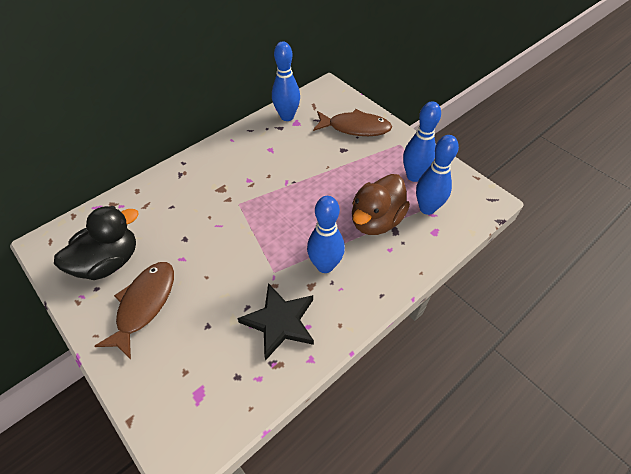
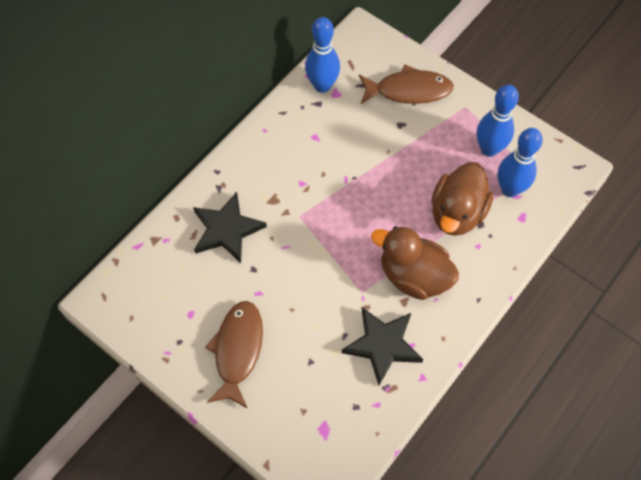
camera: 10 degrees left, 10 degrees up
(109, 262) = (180, 309): black duck -> none
(174, 205) = (226, 229): none -> black star
(325, 265) = (413, 276): blue bowling pin -> brown duck

